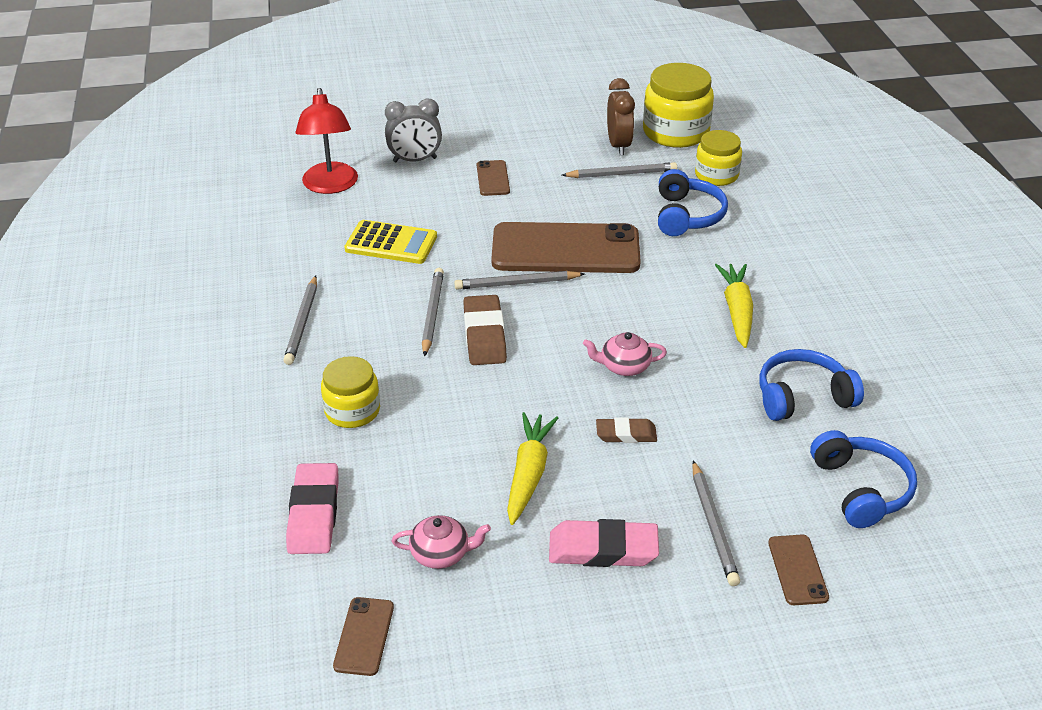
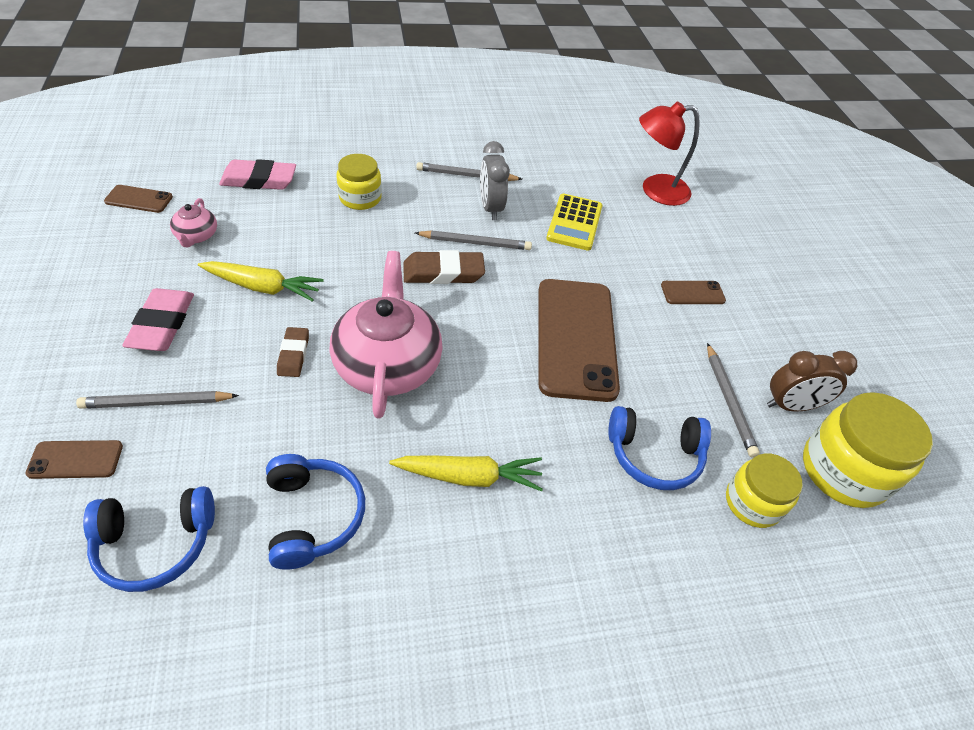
camera: 85 degrees right, 10 degrees up
(415, 160) = (711, 241): grey clock -> grey clock (490, 208)
(516, 283) = (518, 298): grey pencil -> none
(624, 366) = (388, 364): pink teapot -> pink teapot, size x2.17

